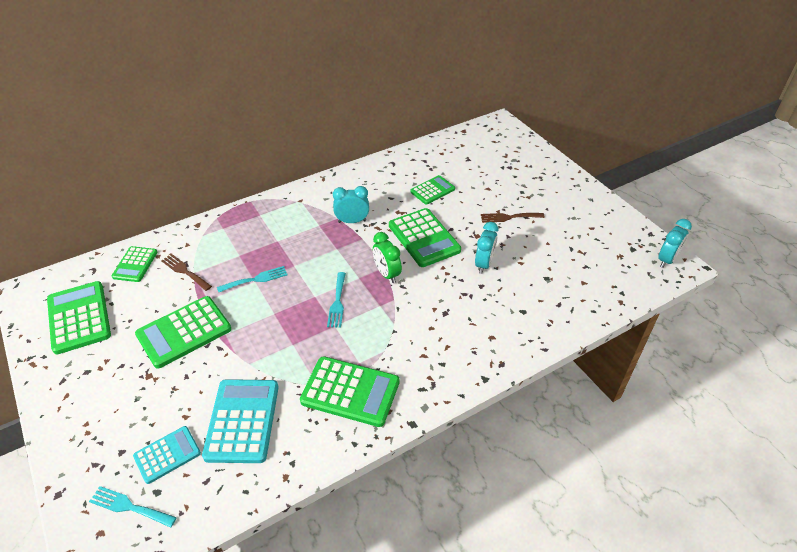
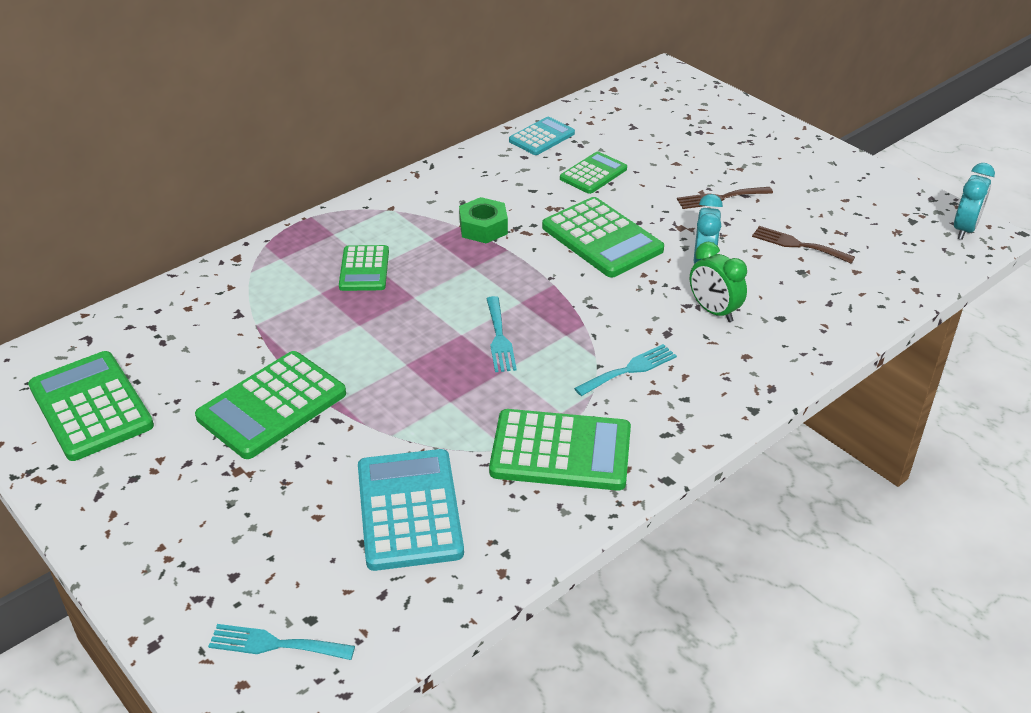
camera: 10 degrees left, 5 degrees down
(135, 264) = (155, 323): green calculator -> green calculator (364, 269)
(167, 455) = (308, 569): turquoise calculator -> turquoise calculator (542, 137)
(185, 271) = (241, 324): brown fork -> brown fork (797, 245)
(256, 279) = (360, 322): turquoise fork -> turquoise fork (629, 369)
(352, 221) = (483, 228): turquoise clock -> green nut
(387, 274) = (562, 292): green clock -> green clock (713, 311)

